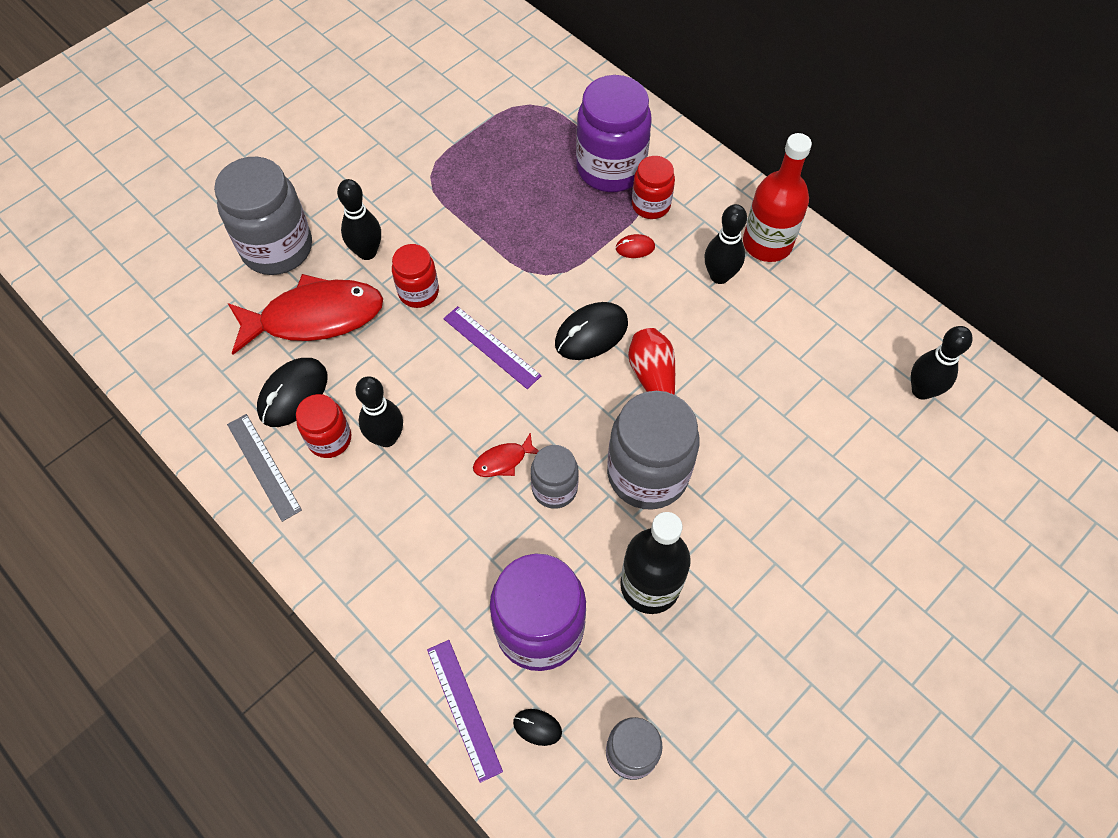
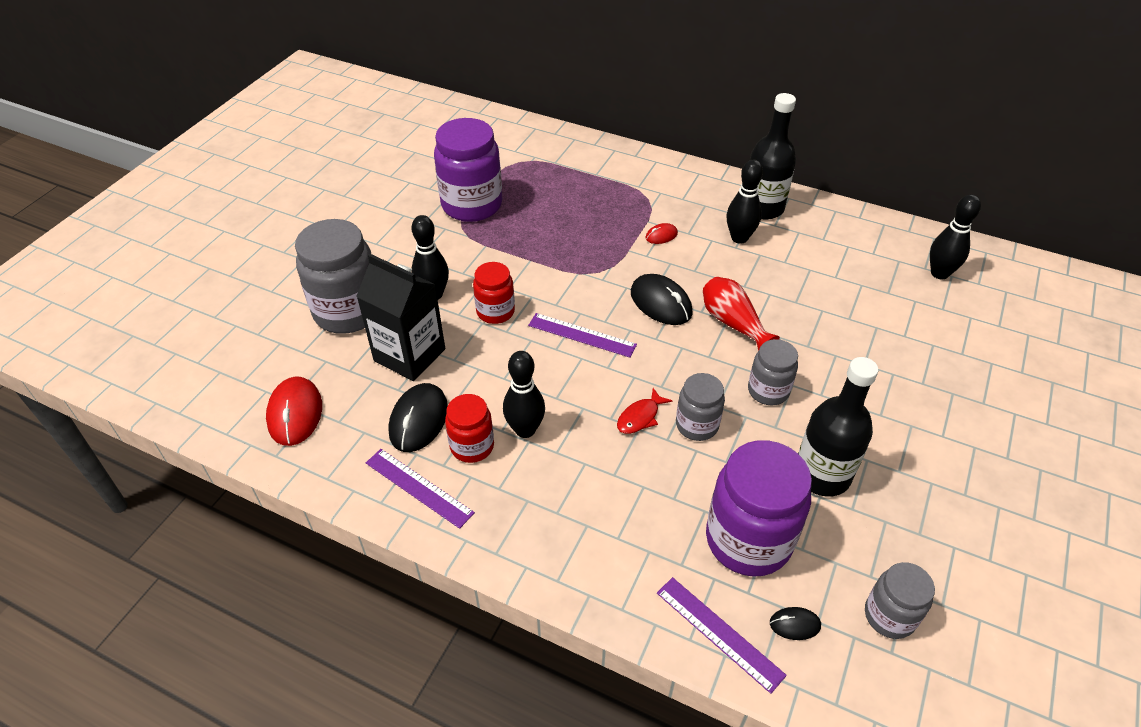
camera: 20 degrees left, 15 degrees down
(185, 350) = (295, 413): none -> red mouse
(264, 466) = (419, 487): grey ruler -> purple ruler
(315, 317) = (409, 355): red fish -> black carton
(591, 333) = (660, 303): black mouse -> black mouse turned 75 degrees counterclockwise
(610, 168) = (610, 188): purple jar -> purple jar (472, 205)
(647, 474) = (768, 391): grey jar -> grey jar, size x0.55
(651, 205) = (657, 205): red jar -> none
(767, 243) = (762, 208): red bottle -> black bottle

